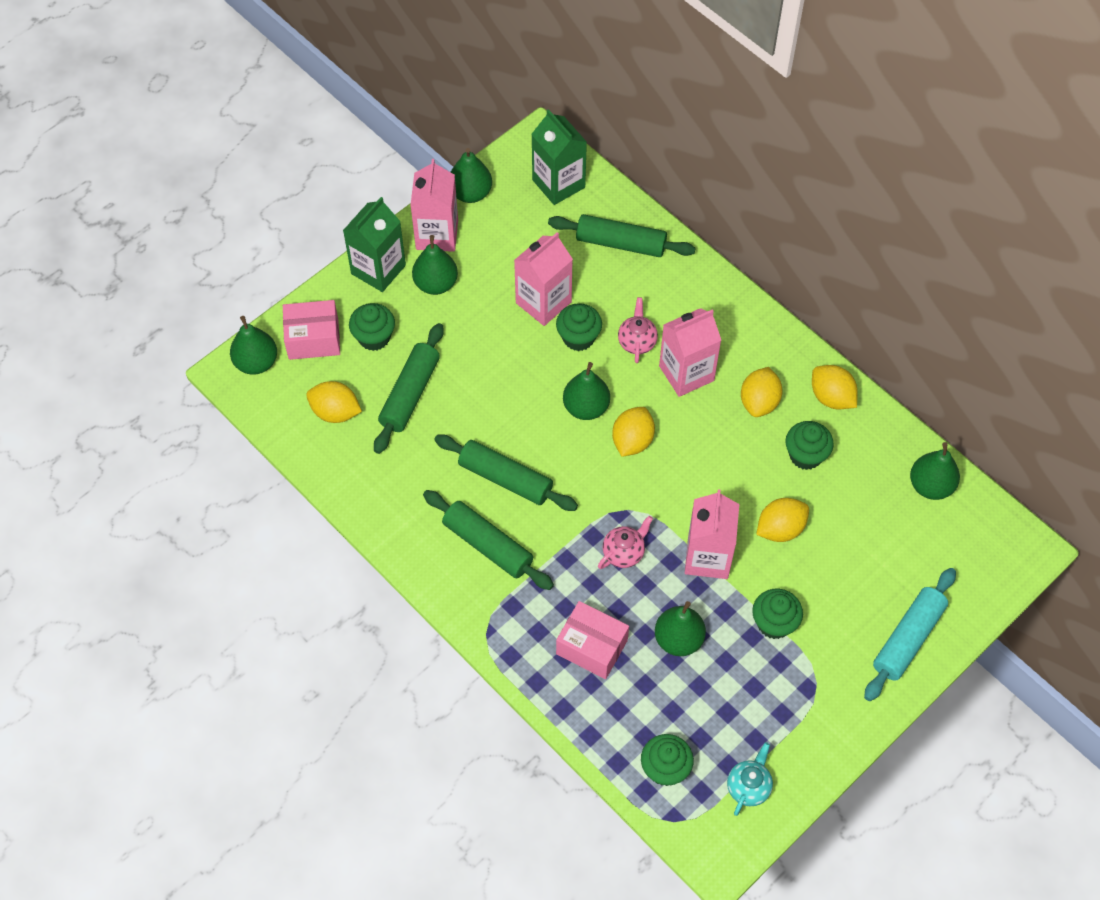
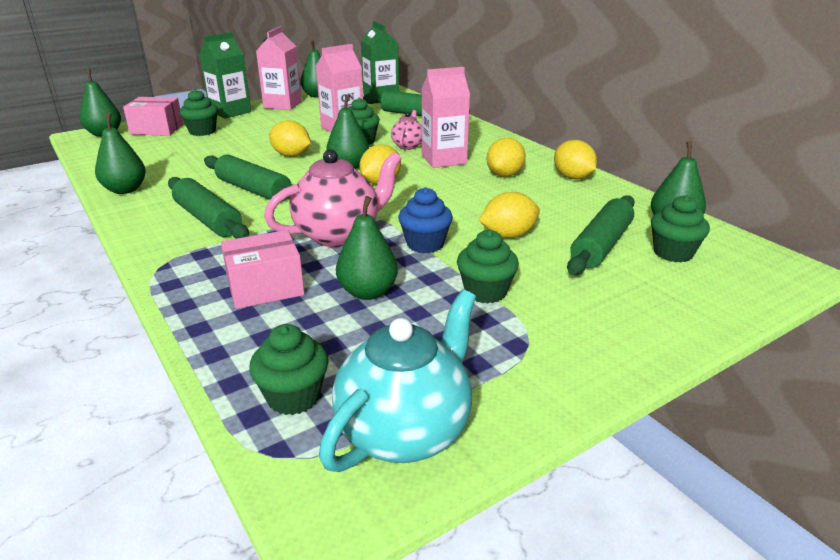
camera: 10 degrees right, 30 degrees down
(335, 412) = (141, 154): yellow lemon -> yellow lemon (291, 155)
(410, 394) = (207, 152): green rolling pin -> green rolling pin (601, 245)
(436, 284) = (267, 118): green pear -> green pear (125, 190)
(591, 647) = (265, 287): pink box -> pink box turned 60 degrees counterclockwise
(624, 553) = (338, 234): pink teapot -> pink teapot, size x1.91
(708, 557) = (425, 244): pink carton -> blue cupcake
(748, 787) = (405, 431): turquoise teapot -> turquoise teapot, size x1.91
(805, 455) = (543, 201): green cupcake -> green cupcake (673, 253)
(908, 639) = (653, 319): turquoise rolling pin -> none

